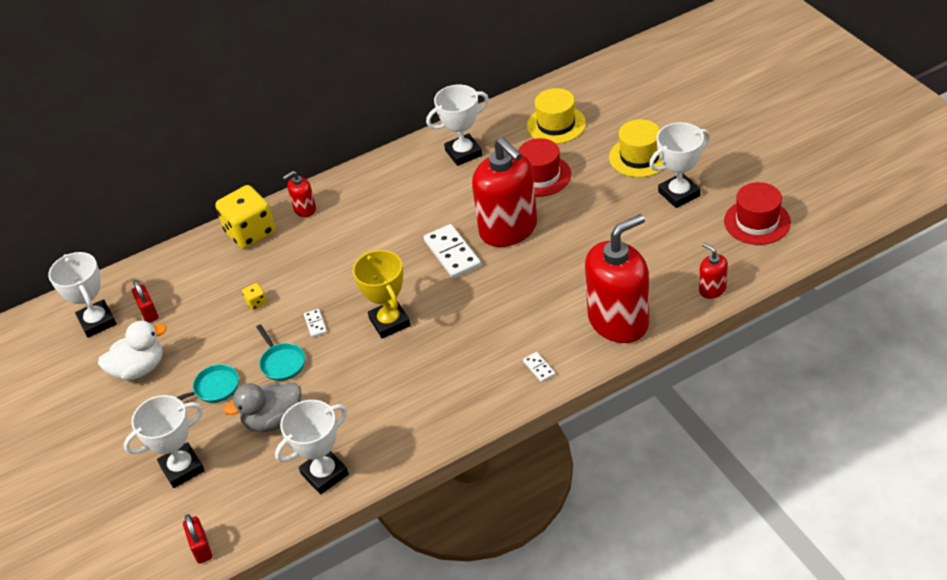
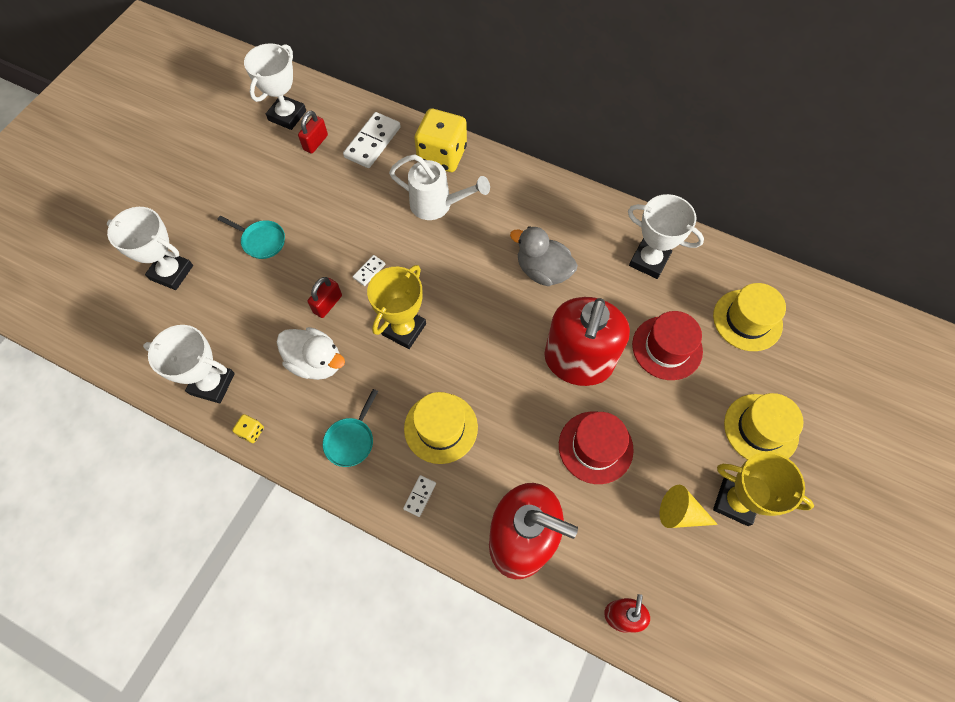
camera: 50 degrees right, 20 degrees up
(139, 369) = (255, 176): white duck -> white duck (316, 362)
(201, 548) = (100, 338): red padlock -> red padlock (328, 304)
(256, 303) = (368, 211): yellow dice -> yellow dice (251, 432)
(273, 420) = (250, 307): grey duck -> grey duck (543, 271)
(281, 363) = (313, 273): turquoise pan -> turquoise pan (351, 440)
(296, 255) = (438, 205): none -> white watering can
(305, 209) = (494, 178): red soap dispenser -> none
(452, 254) = (515, 330): white domino -> white domino (372, 142)
(494, 333) = (441, 427): none -> yellow hat
(665, 225) = (680, 513): none -> yellow cone
(679, 194) = (735, 501): white trophy -> yellow trophy
(757, 222) = (752, 612): red hat -> red hat (595, 447)

